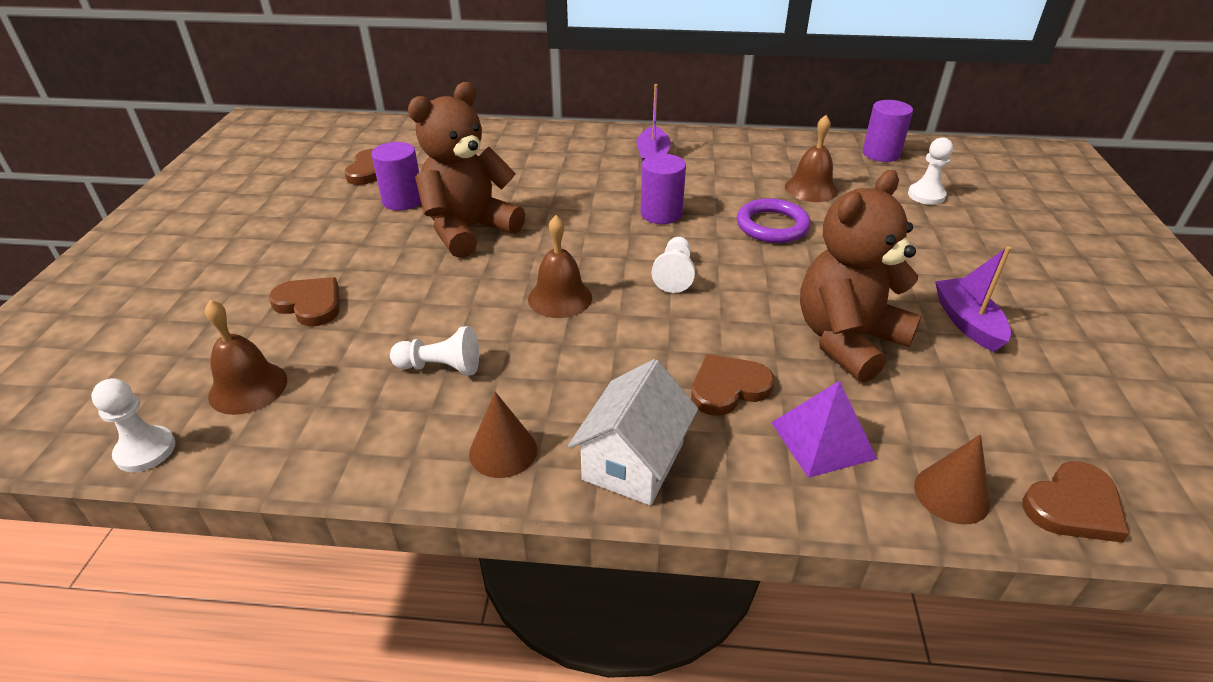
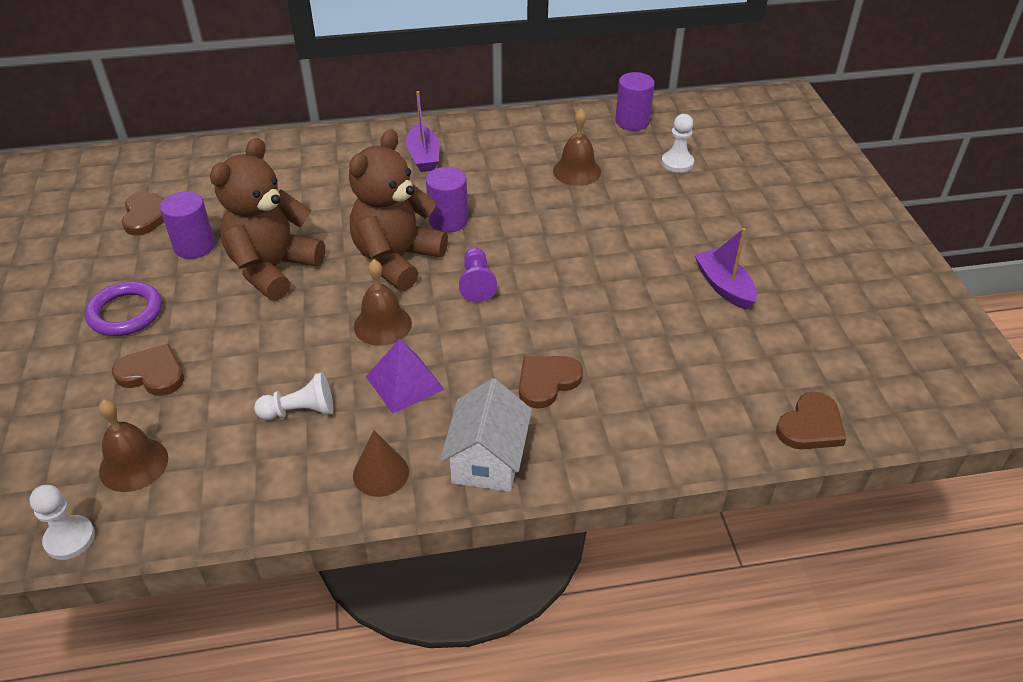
camera: 15 degrees left, 5 degrees up
(674, 274) = (477, 283): white pawn -> purple pawn
(772, 226) = (550, 217): purple ring -> purple ring (125, 313)
(822, 440) = (628, 411): purple pyramid -> purple pyramid (404, 382)
(847, 340) = (633, 321): brown teddy bear -> brown teddy bear (397, 259)
(951, 494) = (727, 435): brown cone -> none

